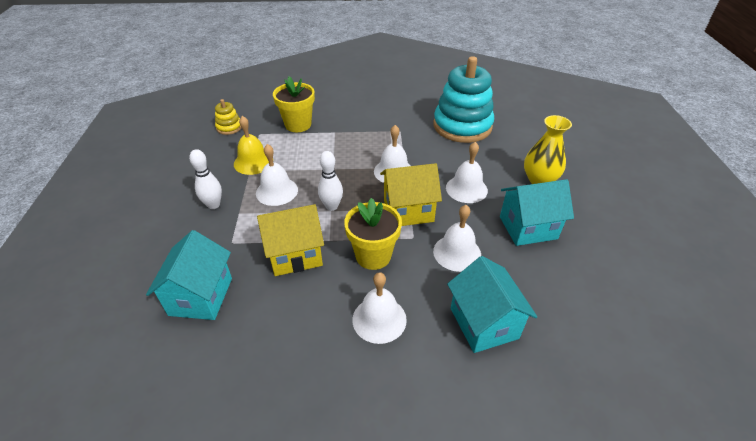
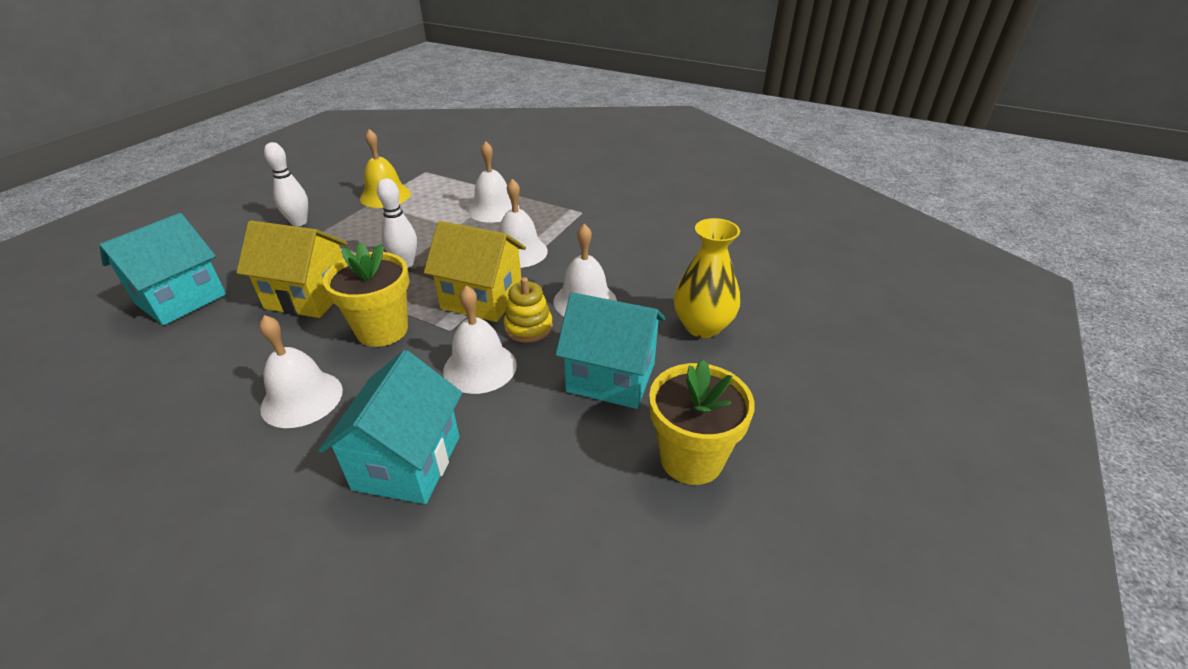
camera: 30 degrees right, 5 degrees down
(229, 127) = (404, 158): yellow stacking toy -> yellow stacking toy (528, 327)
(277, 191) = (371, 230): white bell -> white bell (493, 209)
(298, 125) = (475, 174): yellow flower pot -> yellow flower pot (691, 458)
(462, 126) = (670, 230): turquoise stacking toy -> none

